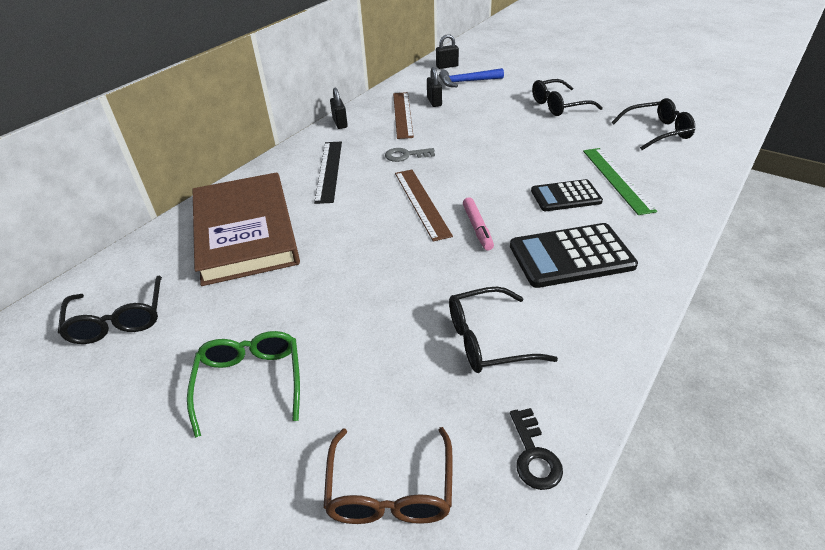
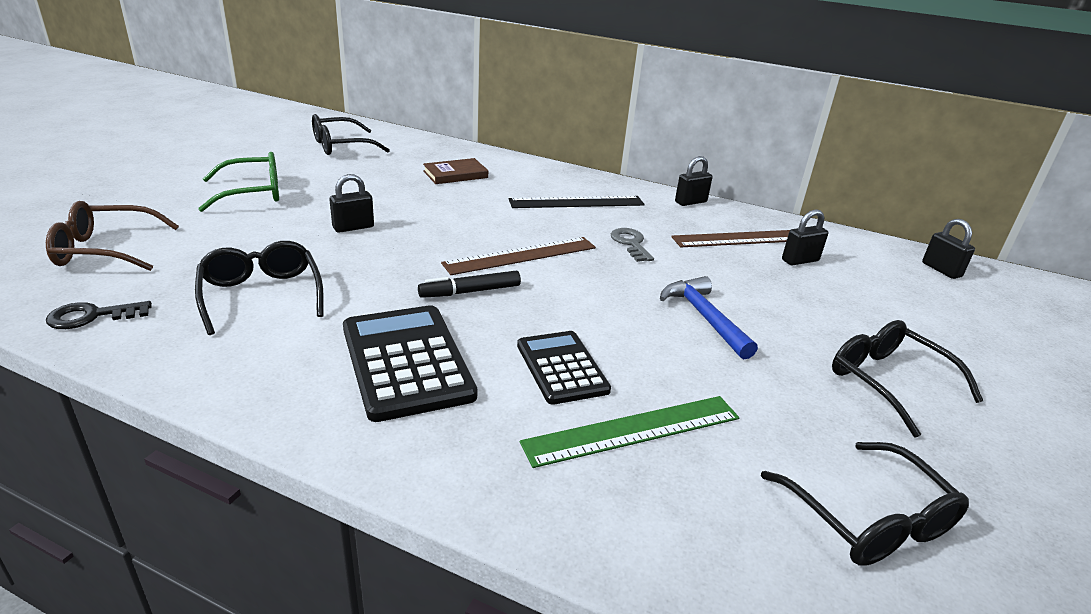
camera: 75 degrees right, 10 degrees down
(245, 232) = (455, 174): brown book -> brown book, size x0.41
(358, 294) = (353, 227): none -> black padlock
(467, 82) = (899, 288): blue hammer -> blue hammer (704, 317)
(477, 228) = (470, 292): pink marker -> black marker

